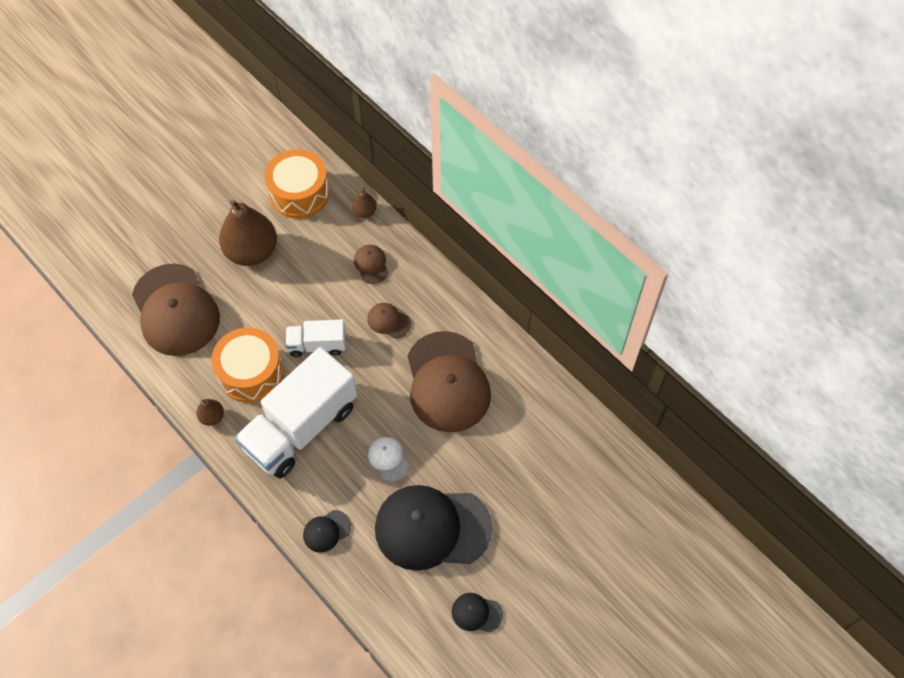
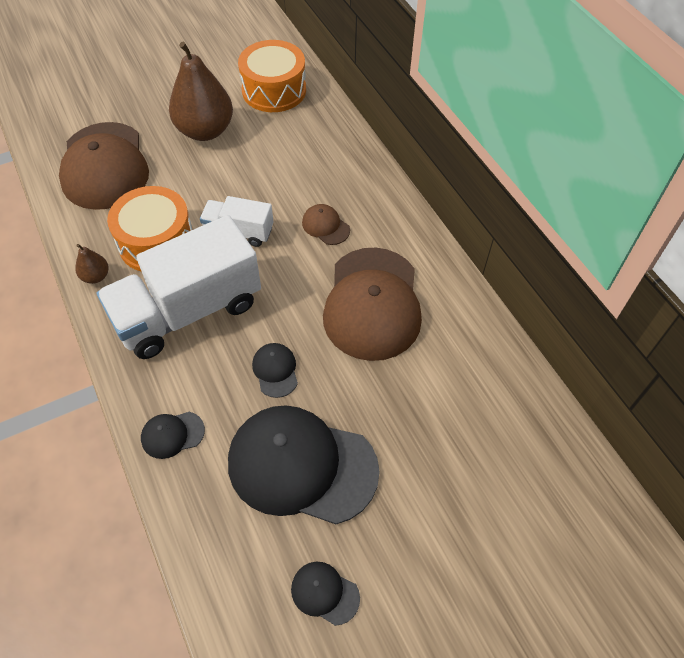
camera: 15 degrees right, 5 degrees down
(365, 212) = (335, 120): brown pear -> none
(371, 265) = (325, 168): brown cap -> none
(388, 459) = (275, 370): white cap -> black cap

